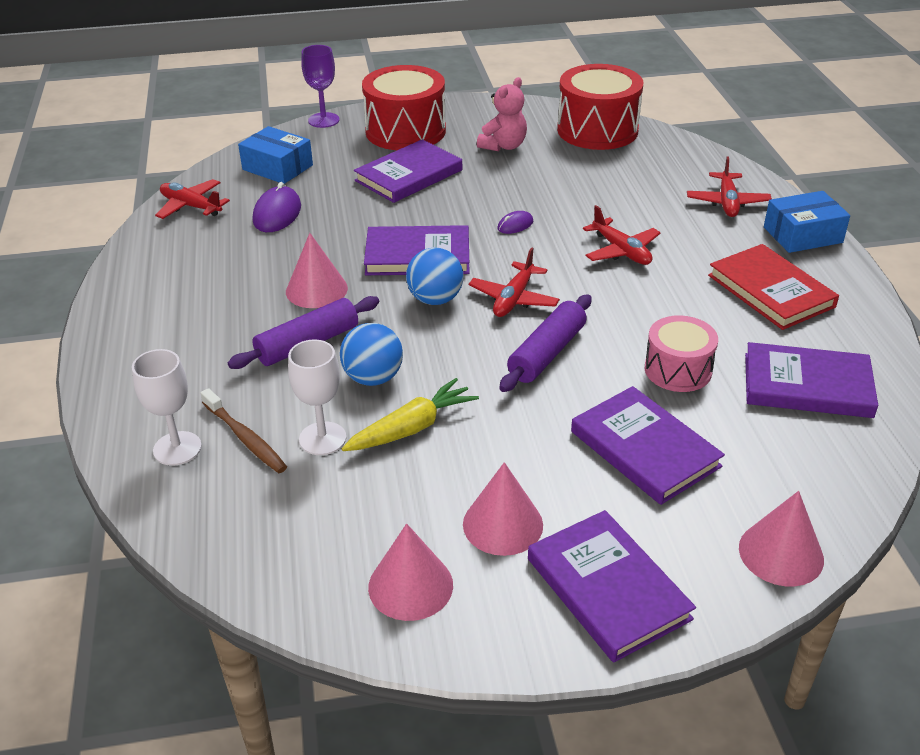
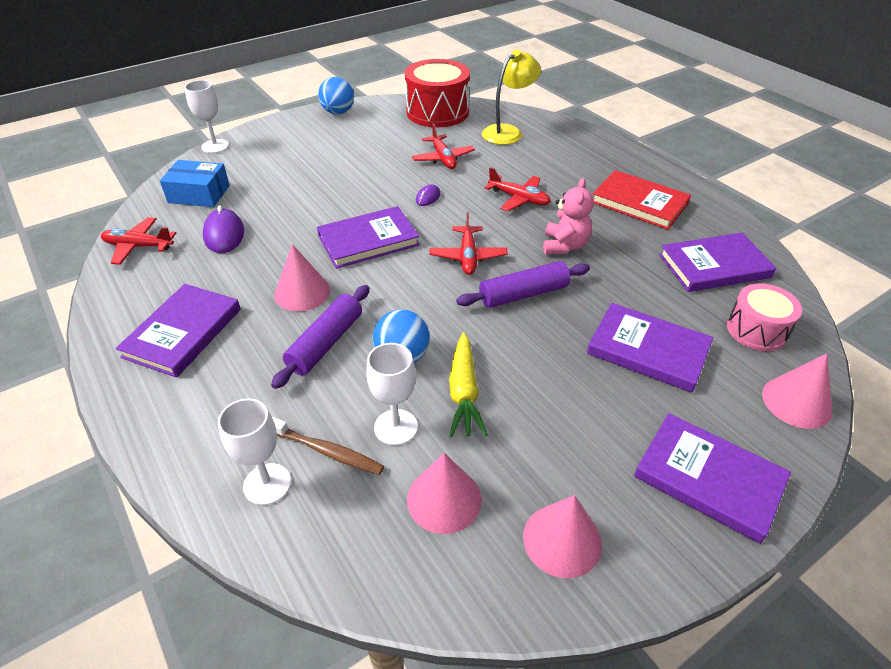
camera: 25 degrees left, 5 degrees up
(323, 120) = (215, 146): purple goblet -> white goblet
(405, 131) = (290, 142): red drum -> none
(409, 175) = (317, 176): purple book -> purple book (183, 333)
(411, 428) = (464, 392): yellow carrot -> yellow carrot turned 150 degrees clockwise
(435, 299) = (407, 274): blue ball -> blue ball (338, 112)
(503, 146) = (376, 138): pink teddy bear -> pink teddy bear (564, 246)
(503, 524) = (593, 452): pink cone -> pink cone (444, 499)
(547, 353) = (523, 294): purple rolling pin -> purple rolling pin turned 60 degrees clockwise
(668, 171) = (508, 132): none -> yellow lamp
(678, 370) = (624, 280): pink drum -> pink drum (756, 330)
(727, 202) = (564, 146): red plane -> red plane (443, 158)
(802, 235) = (628, 158): blue box -> none

